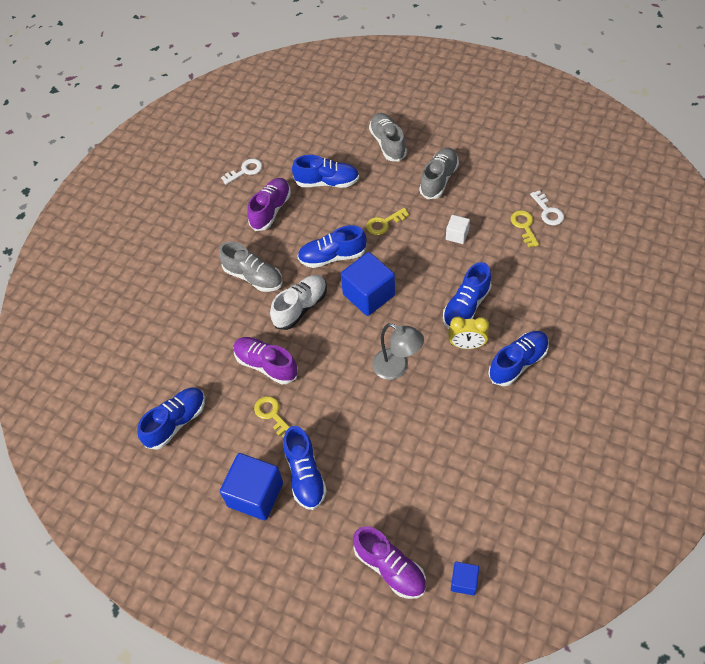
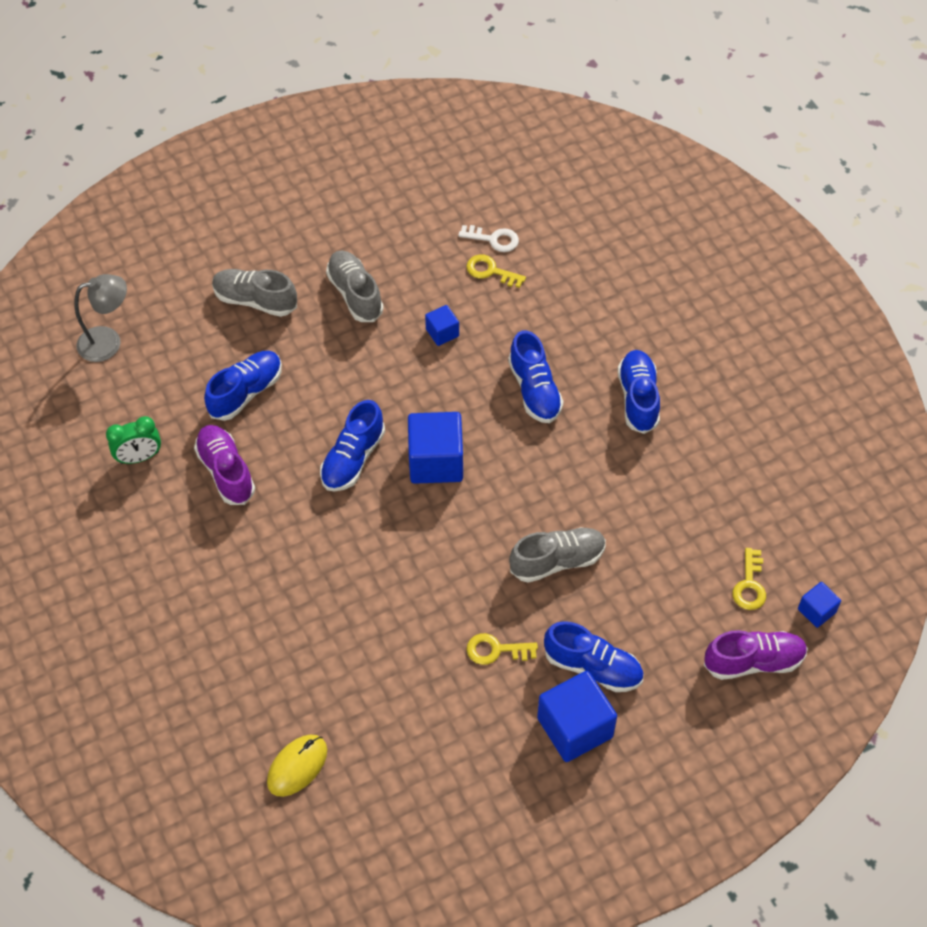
camera: 55 degrees left, 0 degrees up
(121, 372) = (297, 766): none -> yellow mouse
(176, 422) = (418, 749): blue shoe -> none
(245, 171) = (139, 457): white key -> green clock
(253, 277) = (301, 550): grey shoe -> grey shoe (557, 561)
(266, 365) = (429, 615): purple shoe -> none
(300, 307) = (388, 533): white shoe -> none
(384, 223) = (359, 382): yellow key -> yellow key (749, 585)
(397, 368) = (547, 501): grey lamp -> grey lamp (108, 342)
(457, 235) = (442, 333): white cube -> blue cube
(466, 345) = (579, 423): yellow clock -> none

